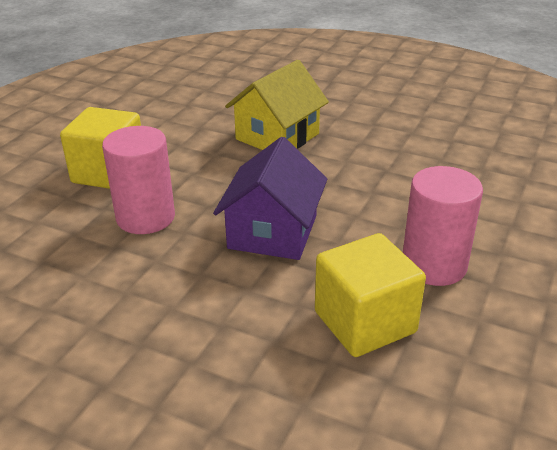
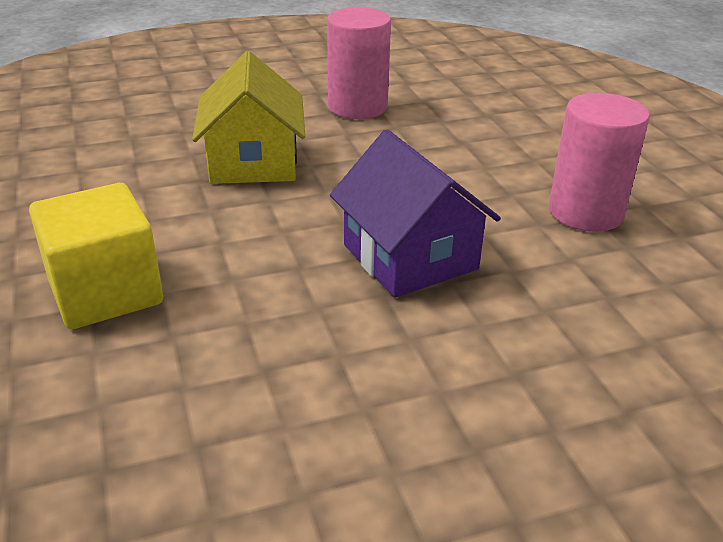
camera: 45 degrees left, 0 degrees up
(145, 217) = (246, 317): pink cylinder -> pink cylinder (357, 107)
(365, 322) = (619, 290): yellow cube -> none

